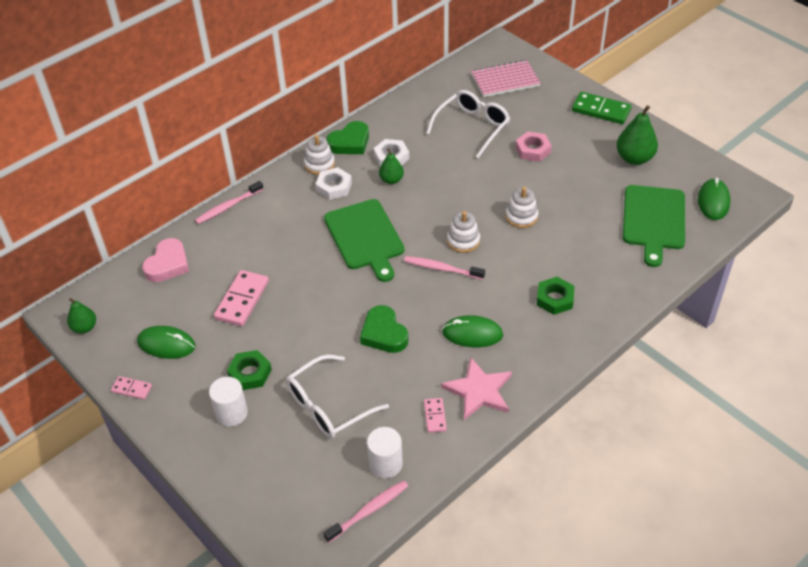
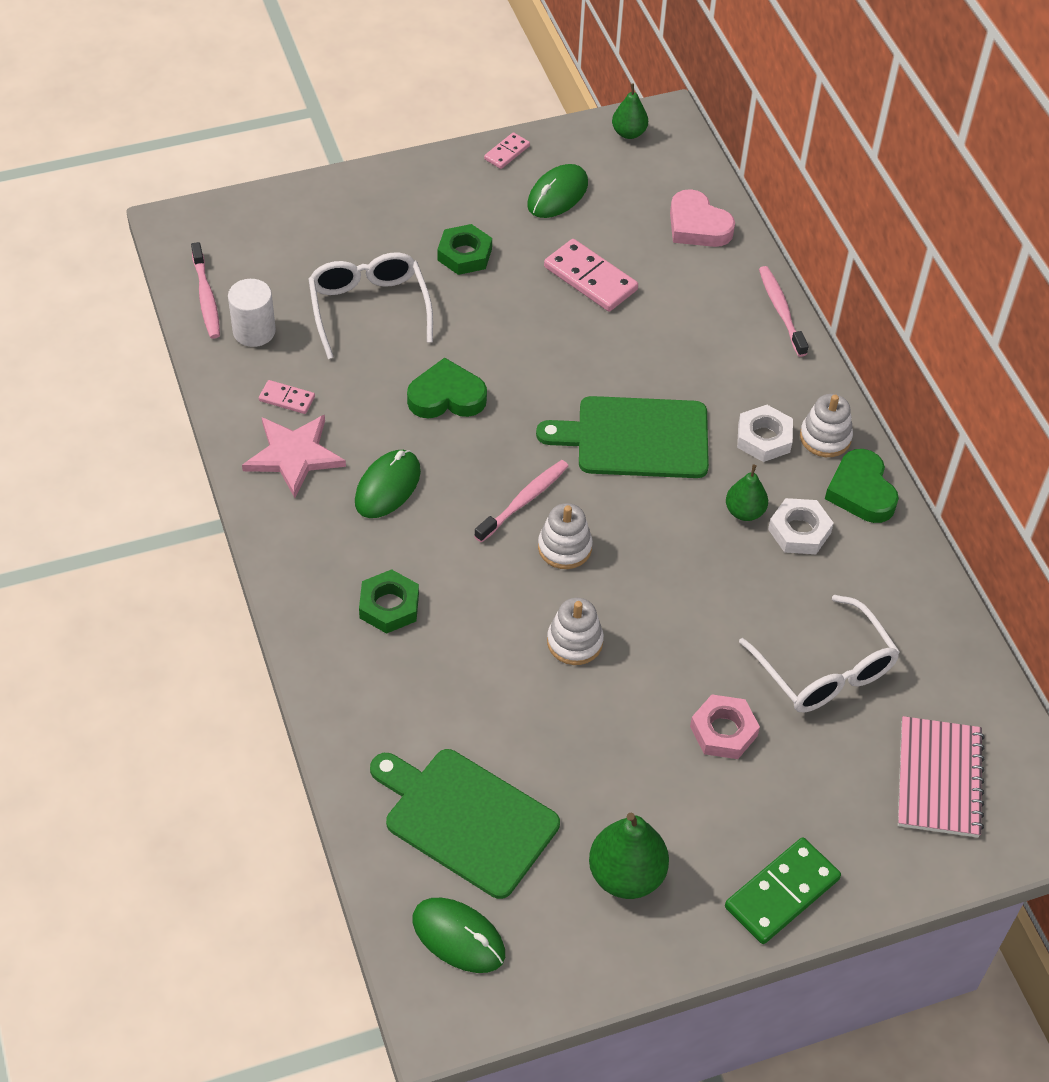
camera: 110 degrees right, 5 degrees up
(231, 413) = (416, 224): white cylinder -> none

